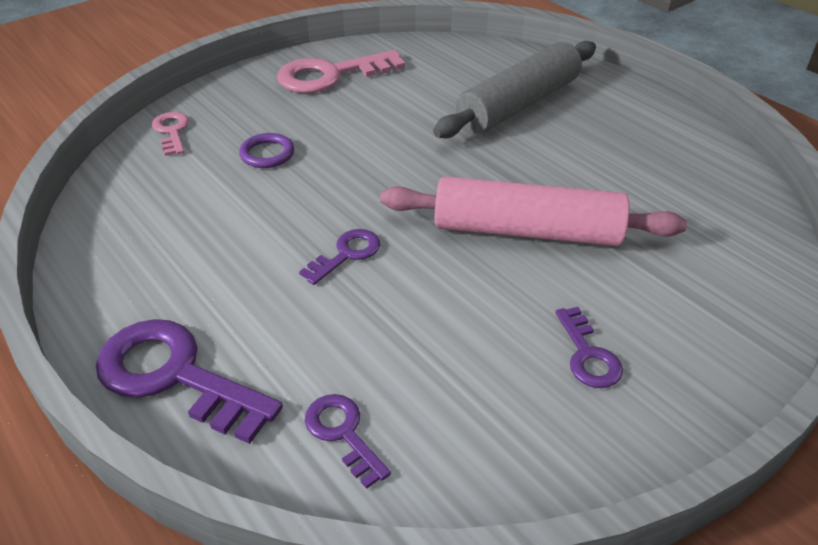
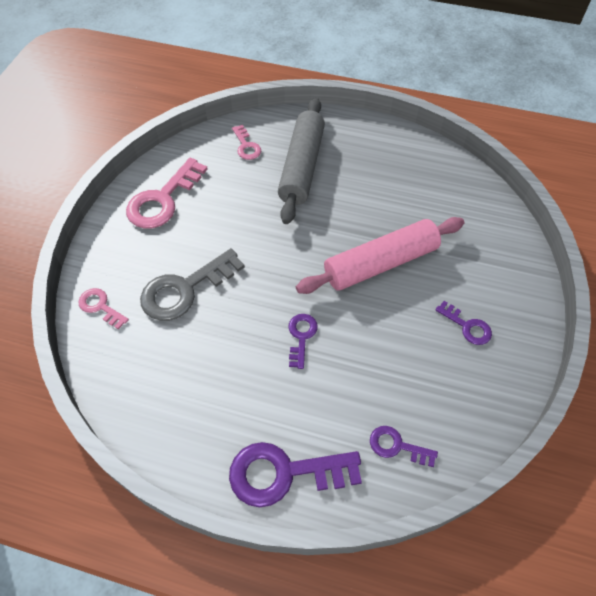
camera: 35 degrees left, 15 degrees up
(267, 154) = (184, 290): purple ring -> grey key
(471, 65) = (246, 146): none -> pink key

